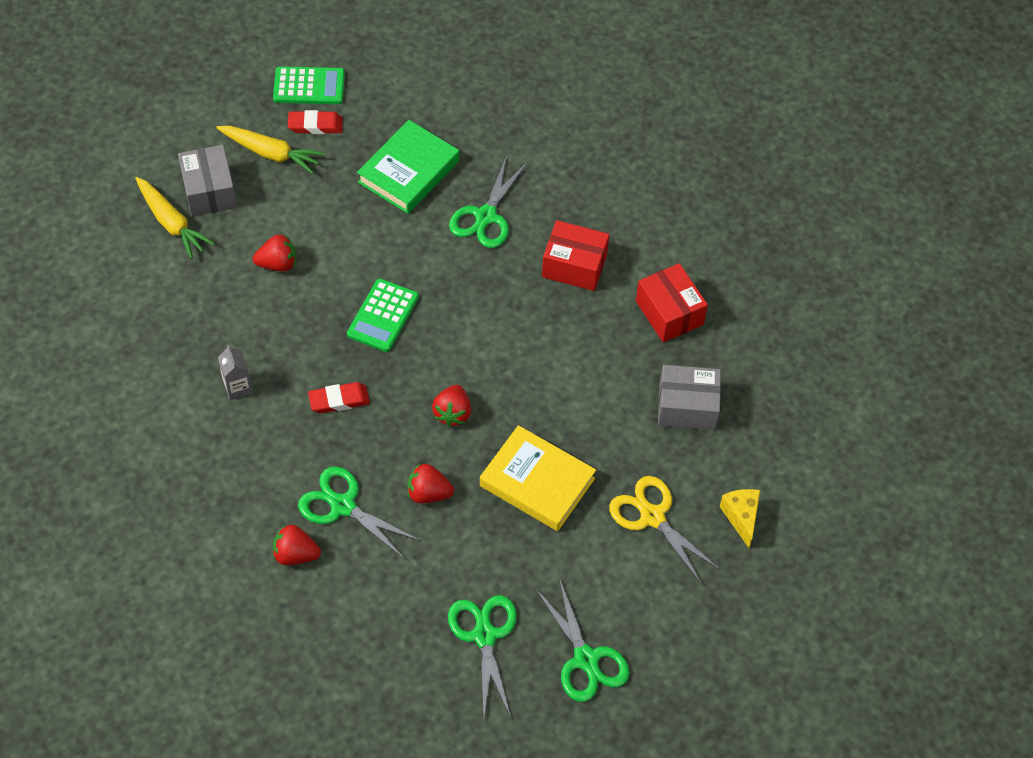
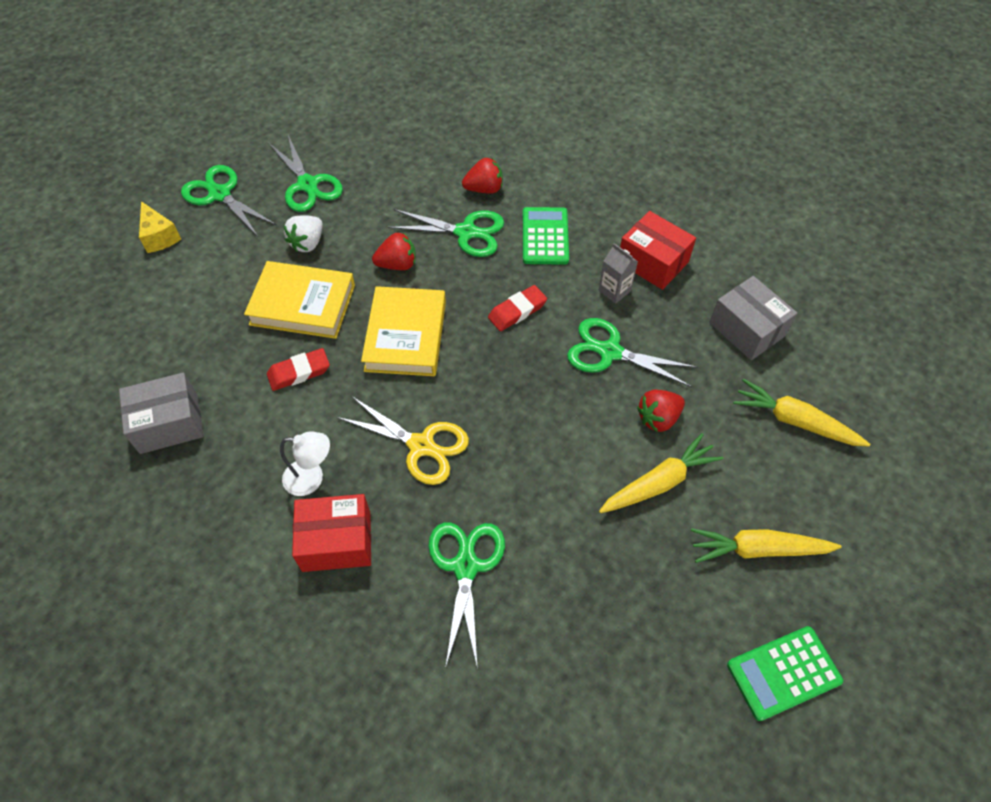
camera: 160 degrees right, 0 degrees up
(209, 191) = (787, 473): grey box -> grey box (747, 329)
(280, 331) = (610, 352): none -> green scissors
(310, 219) = (659, 482): none -> yellow carrot
(315, 125) = (735, 613): red eraser -> red eraser (299, 372)
(383, 316) = (520, 404): green calculator -> green calculator (545, 236)
(409, 171) = (586, 592): green book -> none
(452, 413) = (406, 336): red strawberry -> yellow book
(509, 554) = (307, 243): none -> white strawberry
(579, 318) = (312, 478): none -> white lamp
(652, 517) = (185, 311): yellow scissors -> yellow scissors (421, 445)
(669, 313) = (208, 524): red box -> red box (652, 262)
(741, 517) = (98, 338): yellow cheese -> yellow cheese (159, 237)

